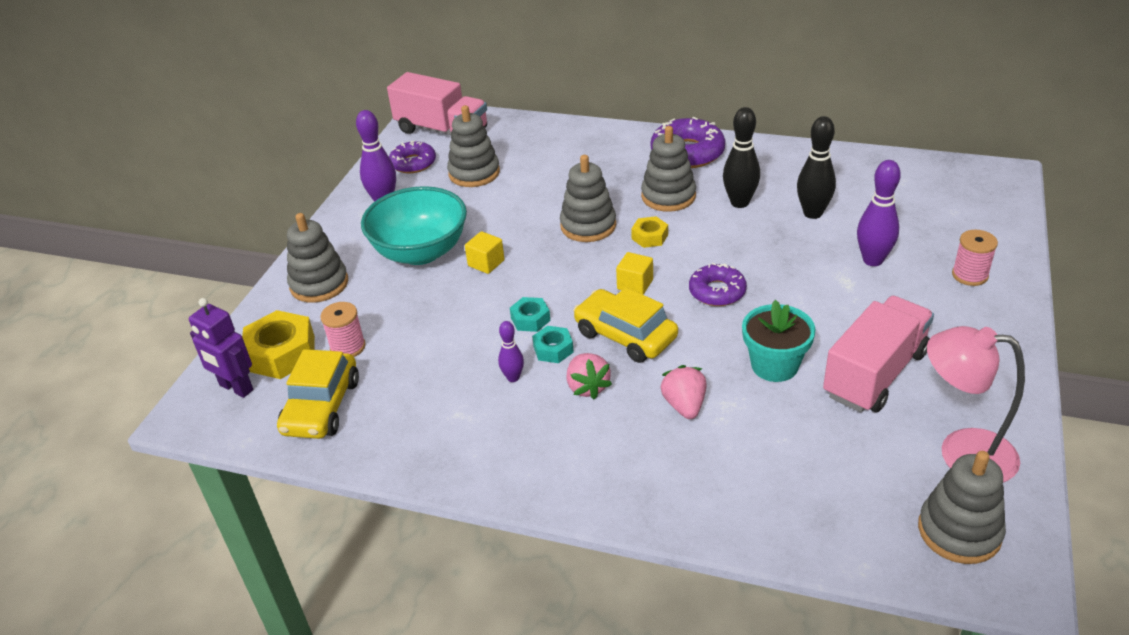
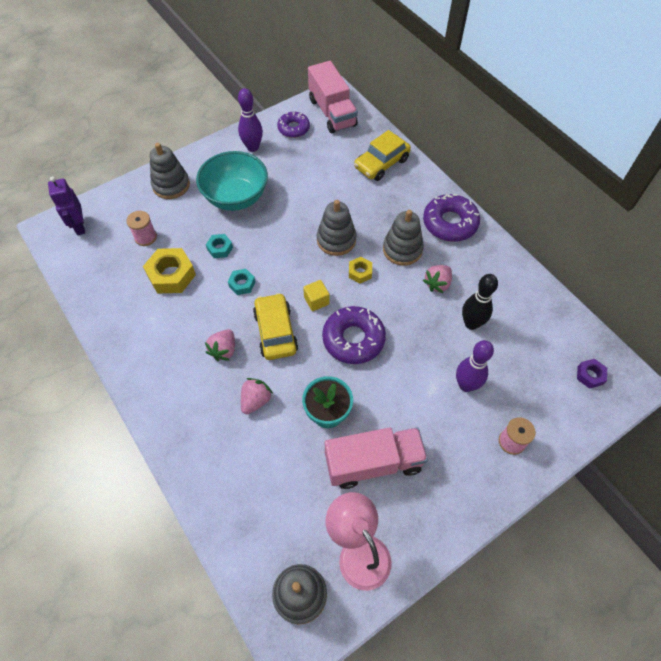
camera: 35 degrees right, 20 degrees up
(281, 353) = (116, 219): yellow nut -> yellow nut (171, 275)
(322, 407) = (102, 266): yellow car -> yellow car (381, 163)
(474, 173) = (317, 157): grey stacking toy -> none
(486, 263) = (259, 229): yellow cube -> none
(513, 377) = (197, 316): purple bowling pin -> none
(553, 349) = (232, 313): turquoise nut -> turquoise nut (220, 248)
(717, 291) = (353, 339): purple donut -> purple donut, size x1.55
(739, 203) = (437, 284): black bowling pin -> pink strawberry
(963, 189) = (590, 375): none -> purple nut

